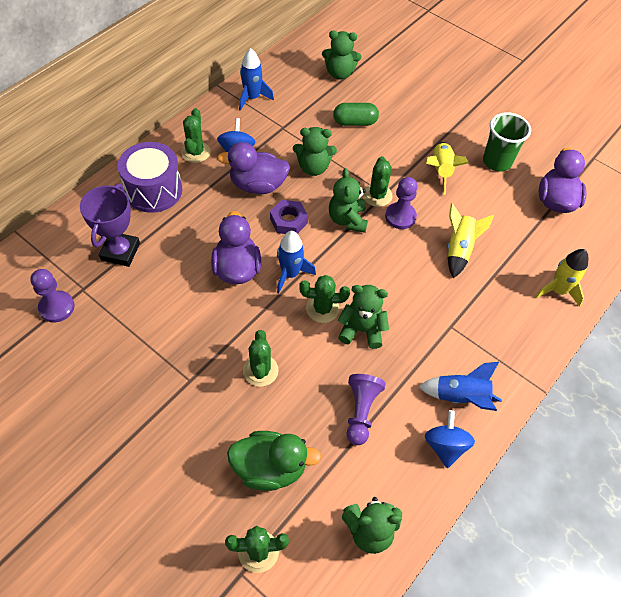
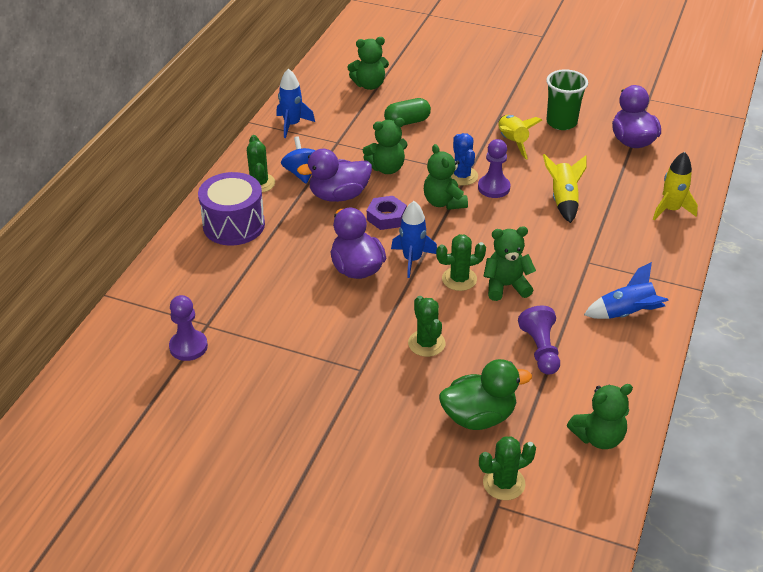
camera: 15 degrees left, 15 degrees down
(120, 252) = (228, 284): purple trophy -> none
(377, 195) = (462, 176): green cactus -> blue cactus
(445, 446) = (632, 354): blue spinning top -> none

